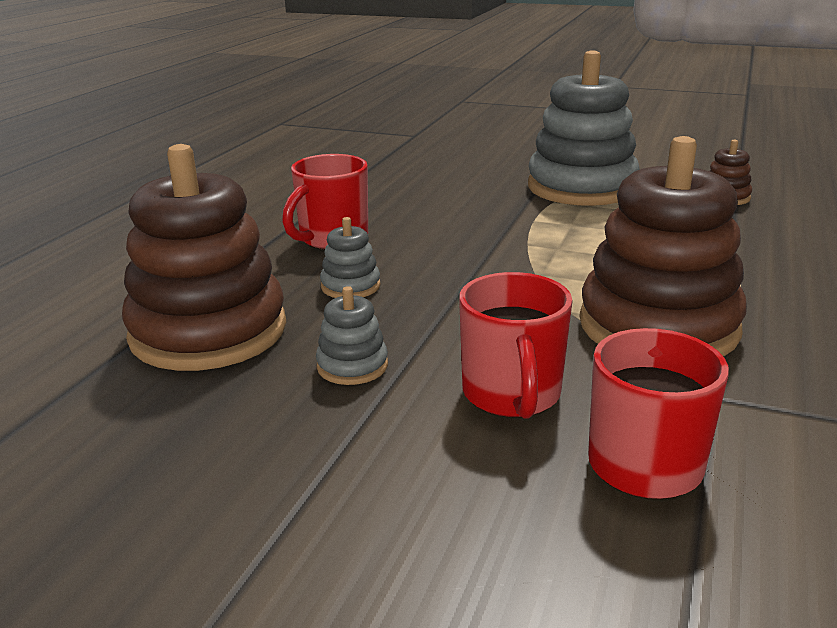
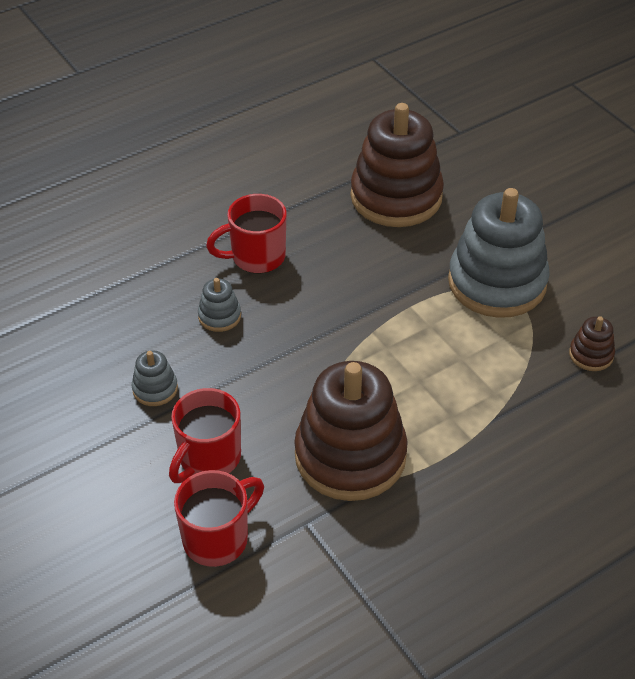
camera: 35 degrees right, 20 degrees up
(208, 331) = (111, 317): brown stacking toy -> brown stacking toy (396, 197)

